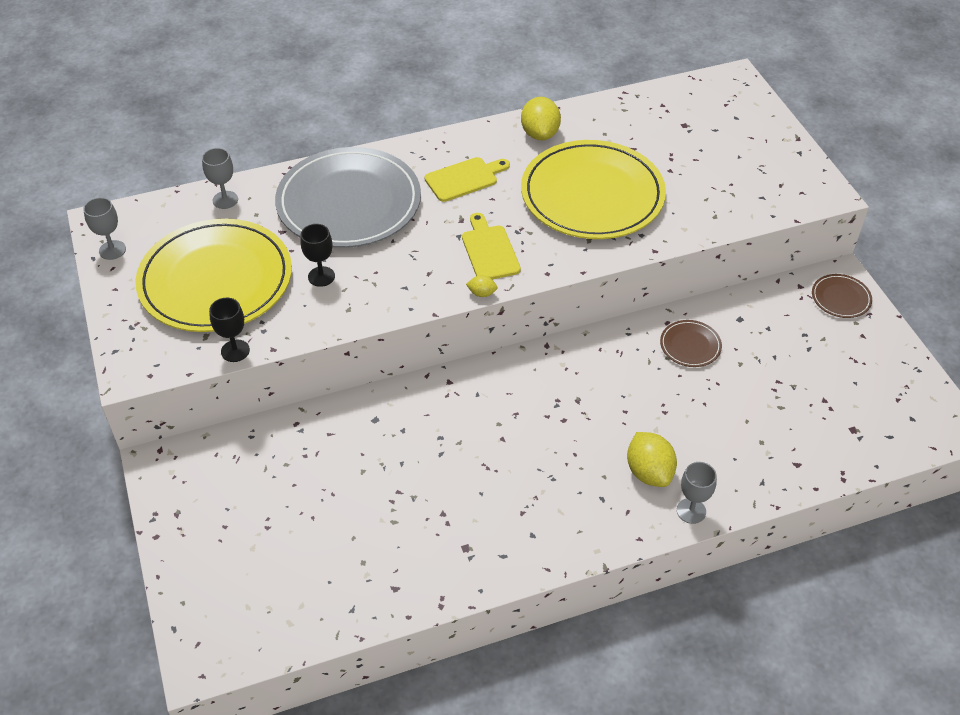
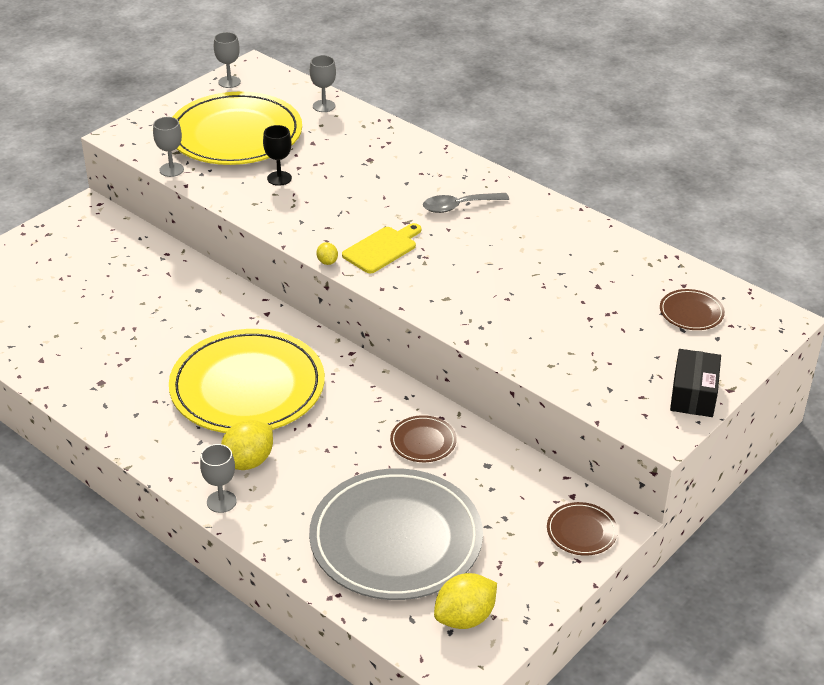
camera: 60 degrees right, 10 degrees down
(235, 351) = (171, 170): black goblet -> grey goblet
(349, 202) = (374, 161): grey plate -> grey plate (396, 539)
(464, 179) = (459, 206): yellow cutting board -> grey spoon
(540, 134) = (561, 226): yellow lemon -> yellow lemon (465, 617)
(592, 195) = (507, 282): yellow plate -> yellow plate (247, 387)
(698, 116) = (691, 312): none -> brown plate
(793, 158) = (693, 395): none -> black box

